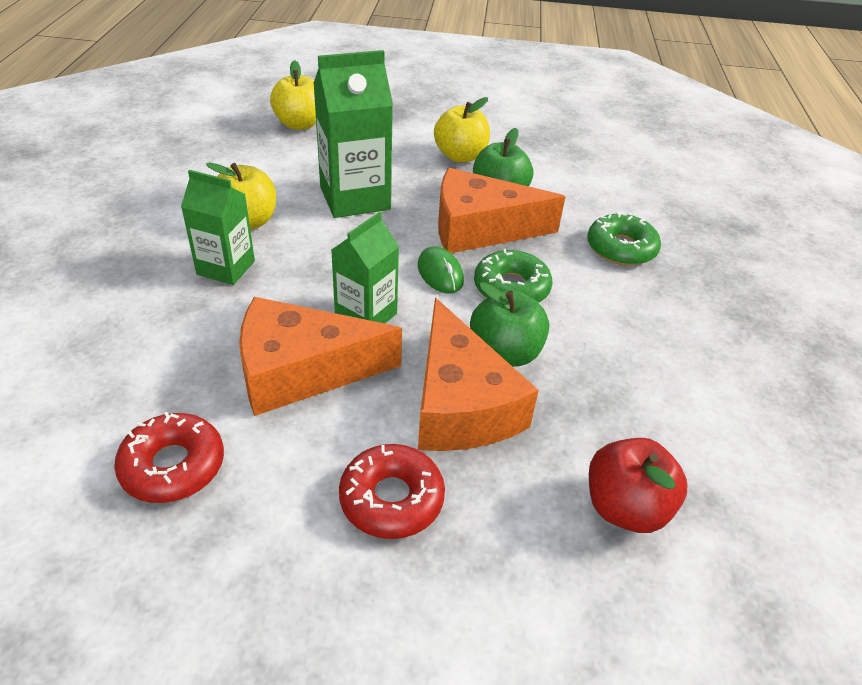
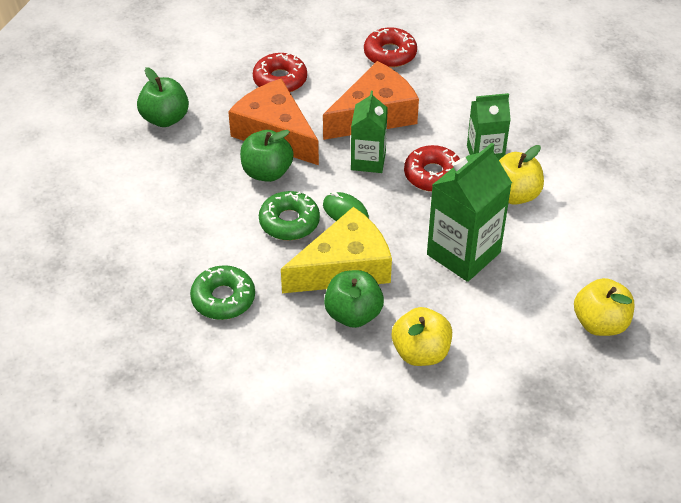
camera: 155 degrees right, 5 degrees up
(308, 271) = (433, 175): none -> red donut
(480, 229) = (344, 267): orange cheese -> yellow cheese
(625, 507) = (165, 118): red apple -> green apple

